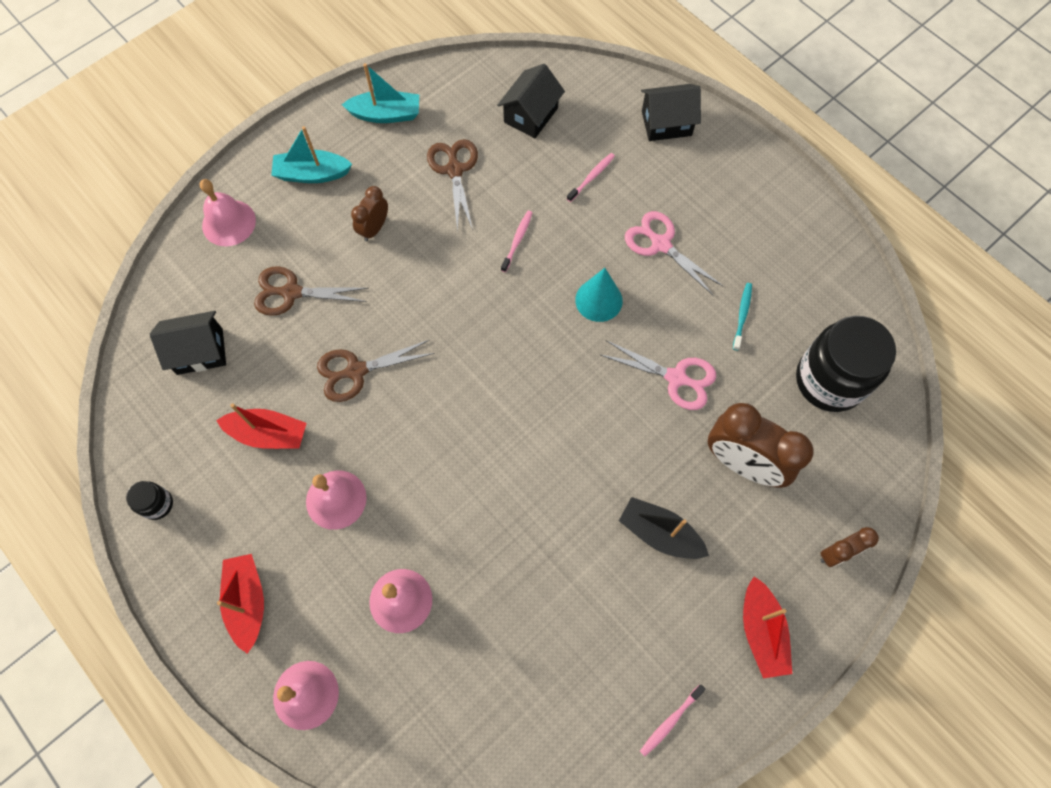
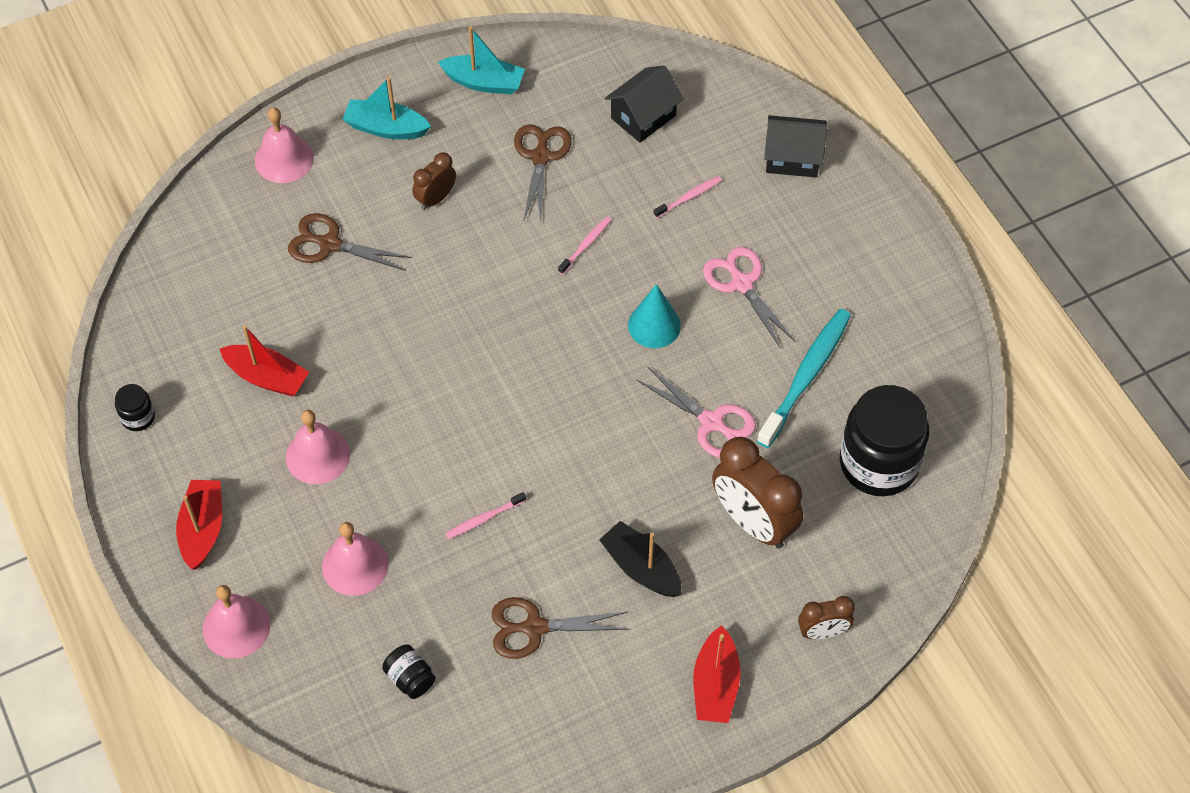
camera: 15 degrees right, 10 degrees down
(200, 351) = (219, 281): black house -> none
(356, 371) = (374, 337): brown scissors -> brown scissors (534, 628)
(484, 703) = (410, 678): none -> black jar
(670, 721) = (592, 742): pink toothbrush -> pink toothbrush (484, 518)
(742, 315) = (806, 376): turquoise toothbrush -> turquoise toothbrush, size x2.09

